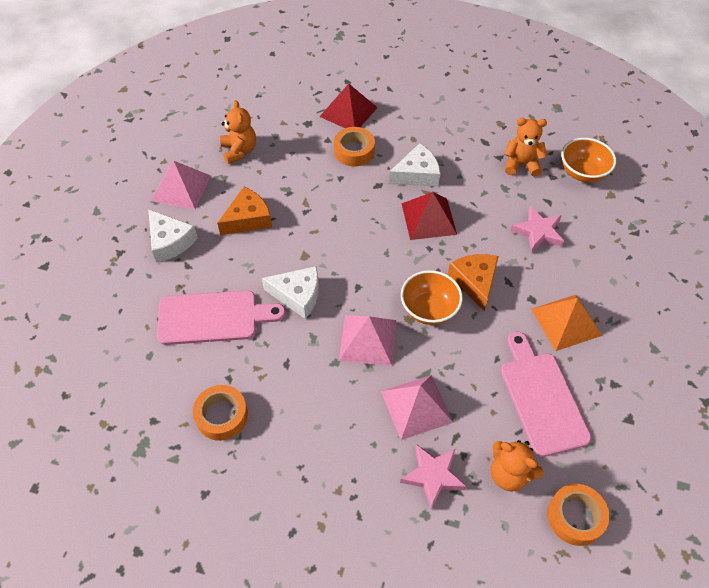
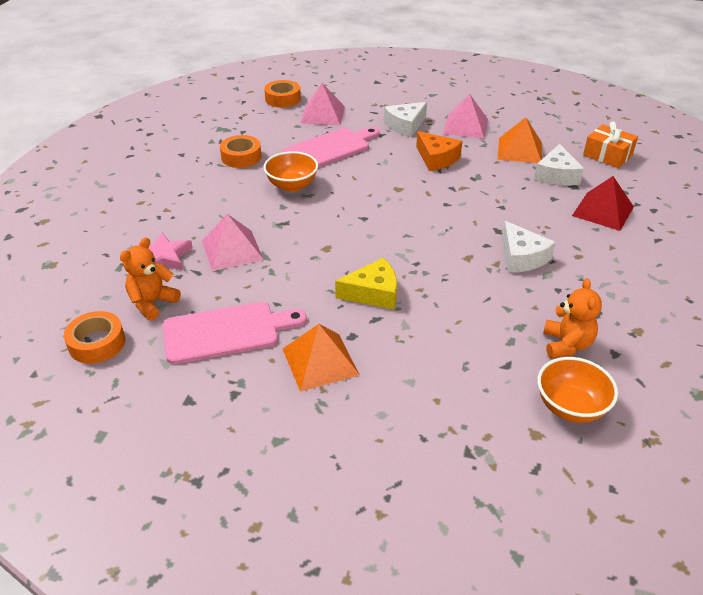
camera: 90 degrees right, 15 degrees down
(213, 317) = (330, 148): pink cutting board -> pink cutting board turned 120 degrees counterclockwise
(239, 151) = (519, 150): orange teddy bear -> orange pyramid
(256, 91) = (607, 155): none -> orange gift
(297, 295) = (353, 186): white cheese -> white cheese (556, 175)
(354, 151) = (543, 215): orange tape -> orange tape (283, 99)
(368, 340) = (304, 223): pink pyramid -> pink pyramid (323, 114)
(429, 218) = (457, 264): red pyramid -> none
(429, 309) = (337, 260): orange bowl -> orange bowl (292, 185)
(475, 282) = (373, 293): orange cheese -> yellow cheese
(538, 232) = (452, 350): pink star -> none

